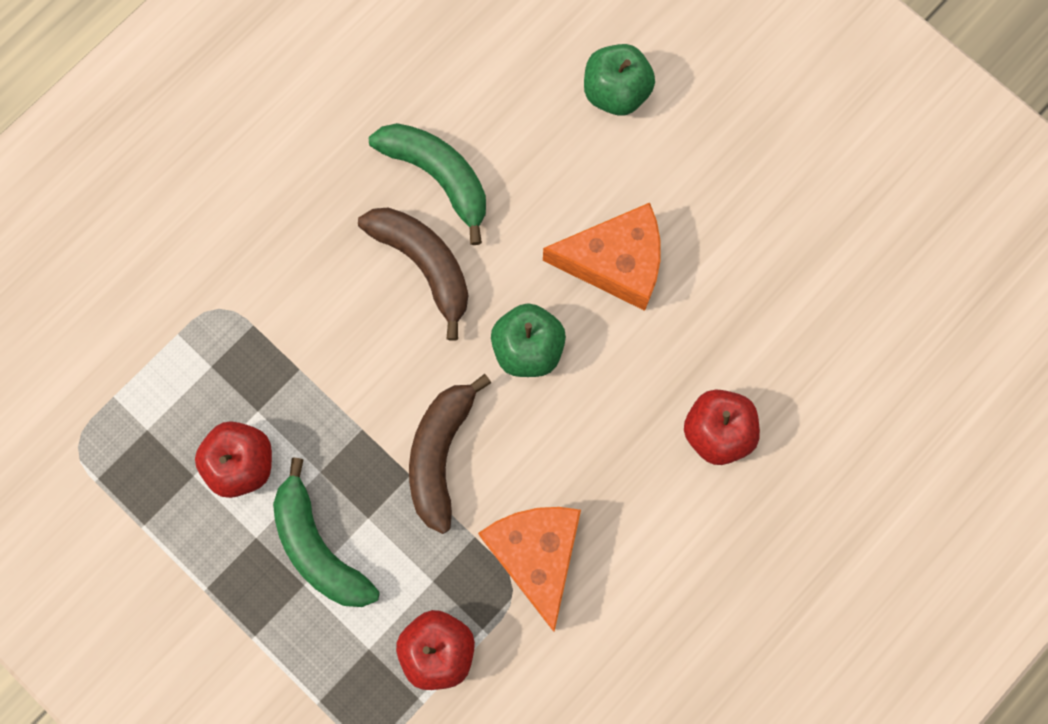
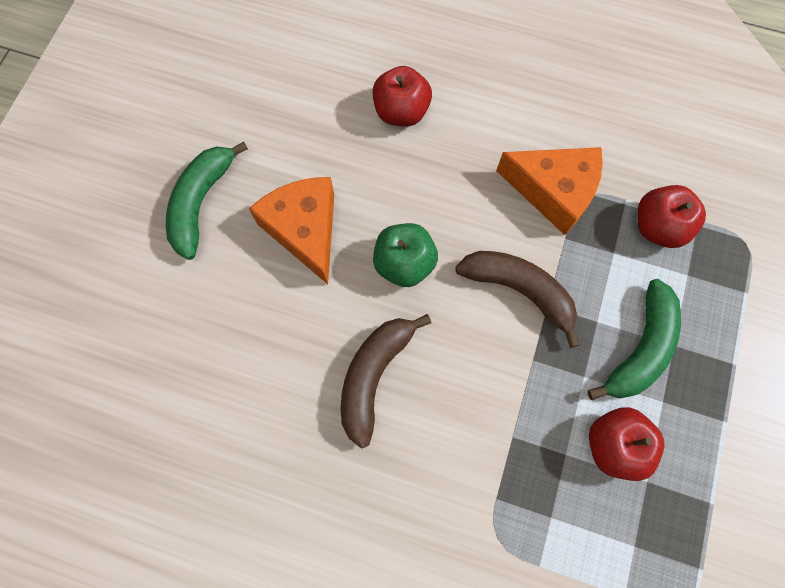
camera: 115 degrees left, 5 degrees down
(438, 176) = (291, 401): green banana -> green banana (201, 203)
(440, 454) = (519, 291): brown banana -> brown banana turned 135 degrees counterclockwise
(536, 555) = (553, 191): orange cheese -> orange cheese turned 120 degrees counterclockwise
(616, 92) = (156, 290): green apple -> none

